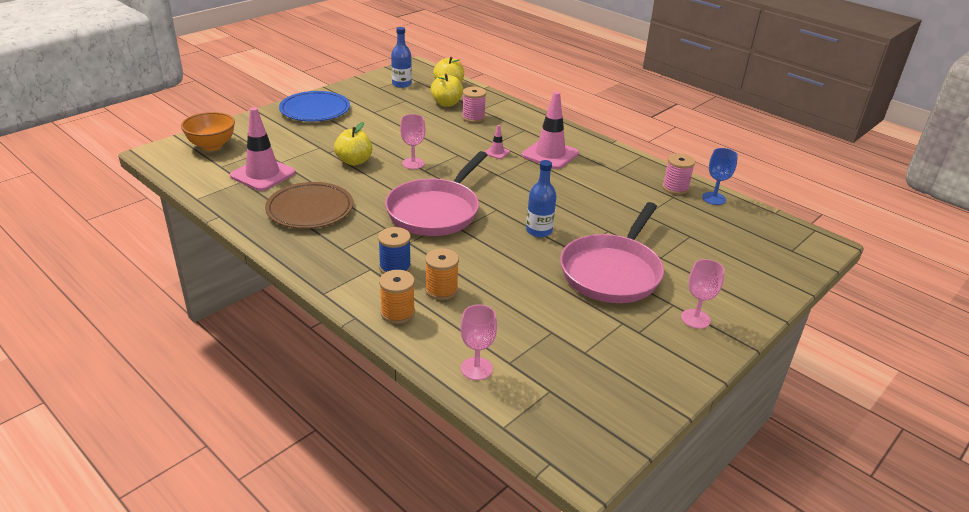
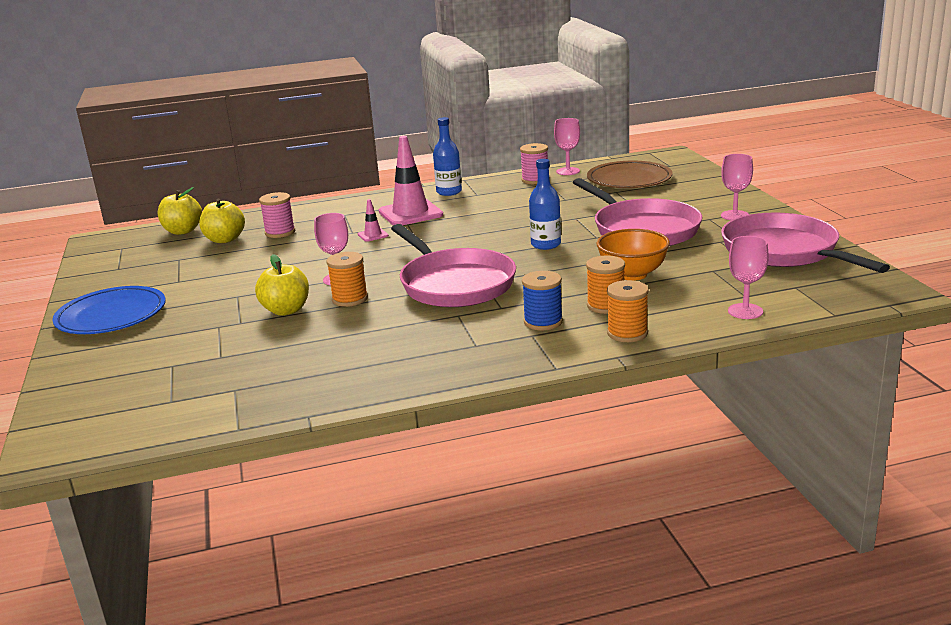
camera: 55 degrees left, 10 degrees down
(212, 146) = (97, 401): orange bowl -> orange bowl (632, 274)
(263, 174) = (237, 372): pink traffic cone -> none
(310, 209) = (366, 352): brown plate -> brown plate (629, 179)
(385, 178) = (350, 299): none -> orange spool
(401, 84) = (132, 254): blue bottle -> blue bottle (449, 192)
(630, 368) = (784, 251): none -> pink pan
(714, 198) = (568, 171): blue goblet -> pink goblet

